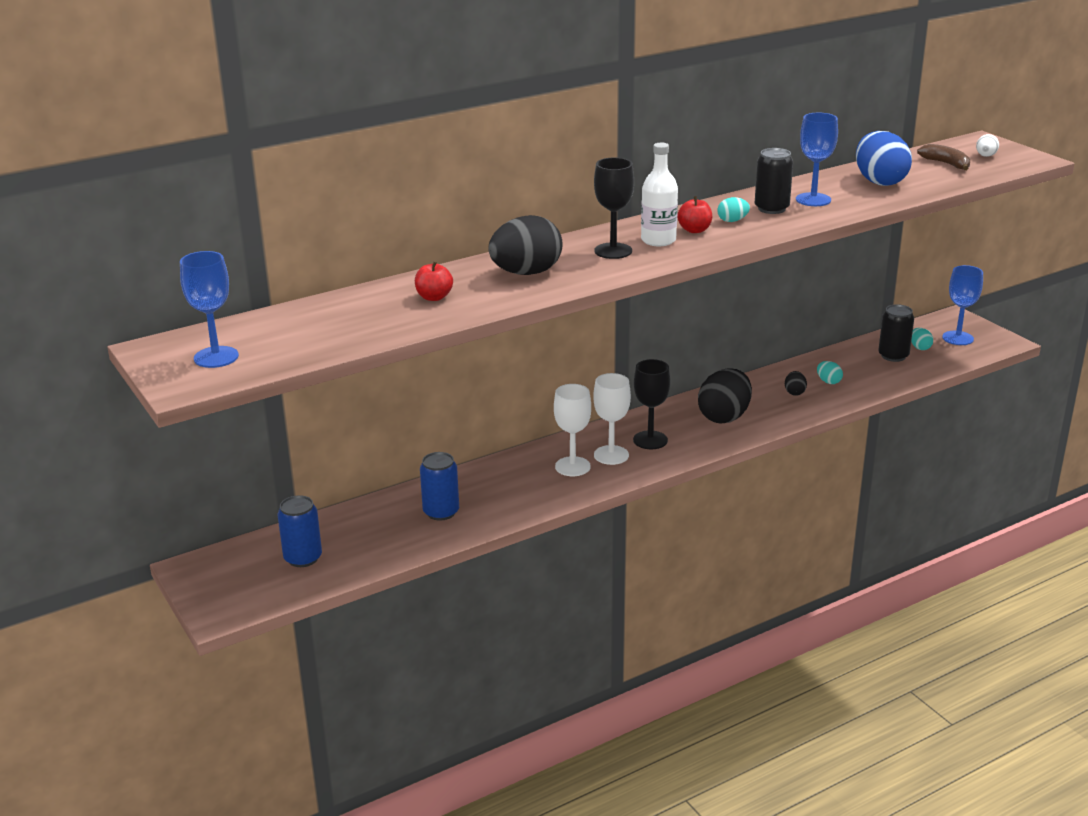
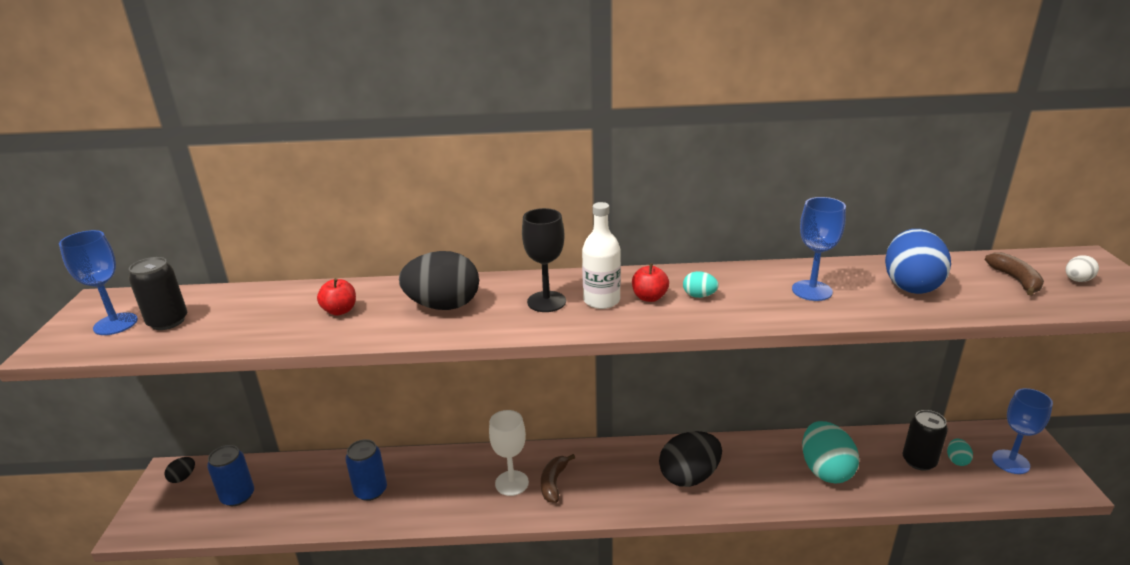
camera: 30 degrees right, 0 degrees up
(611, 455) = (554, 483): white goblet -> brown banana
(650, 440) = (601, 478): black goblet -> none
(771, 208) = (755, 291): black can -> black can (168, 321)
(794, 392) = (780, 471): black egg -> black egg (183, 477)
(828, 381) = (825, 470): turquoise egg -> turquoise egg, size x2.22

